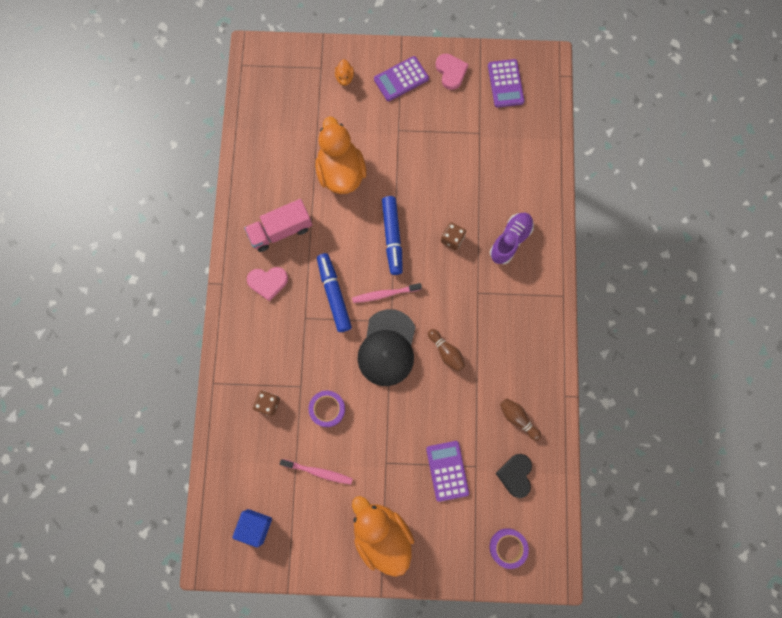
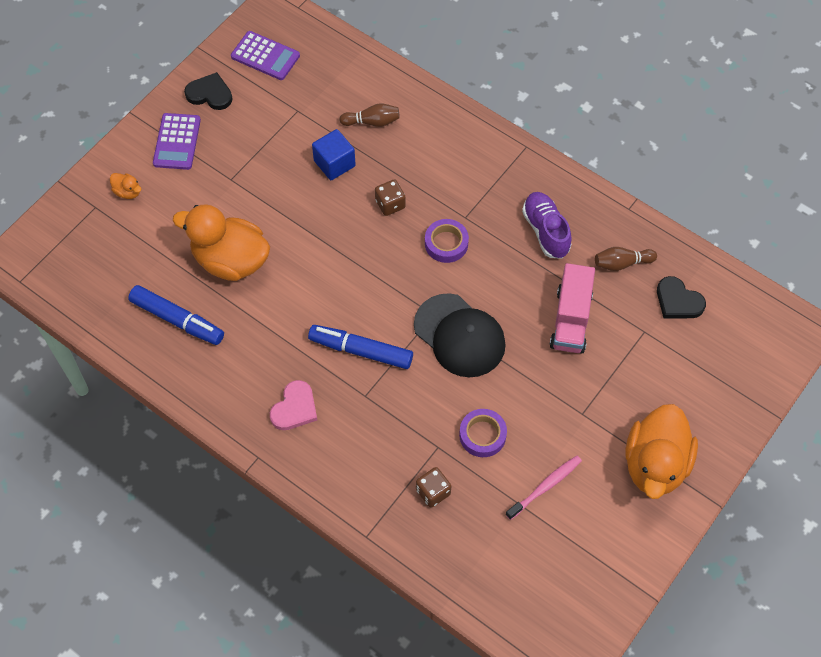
camera: 55 degrees left, 15 degrees down
(255, 526) = (560, 590): blue cube -> blue cube (334, 163)
(281, 231) = (246, 359): pink truck -> pink truck (570, 320)
(381, 534) = (655, 464): orange duck -> orange duck turned 75 degrees counterclockwise
(385, 294) = (399, 302): pink toothbrush -> none
(392, 237) = (343, 257): blue marker -> blue marker (177, 320)
(446, 352) = (506, 284): brown bowling pin -> brown bowling pin (372, 122)
(447, 470) = (630, 360): purple calculator -> none
(451, 72) = (210, 94): pink heart -> black heart
(508, 547) = (747, 354): purple tape -> purple tape (446, 243)
(510, 240) = (433, 155): purple shoe -> purple shoe (546, 231)

